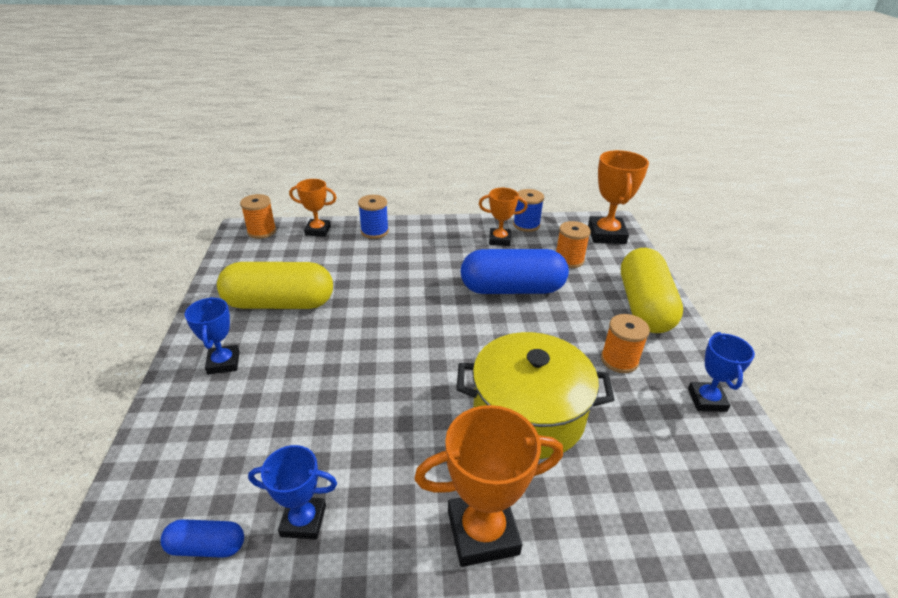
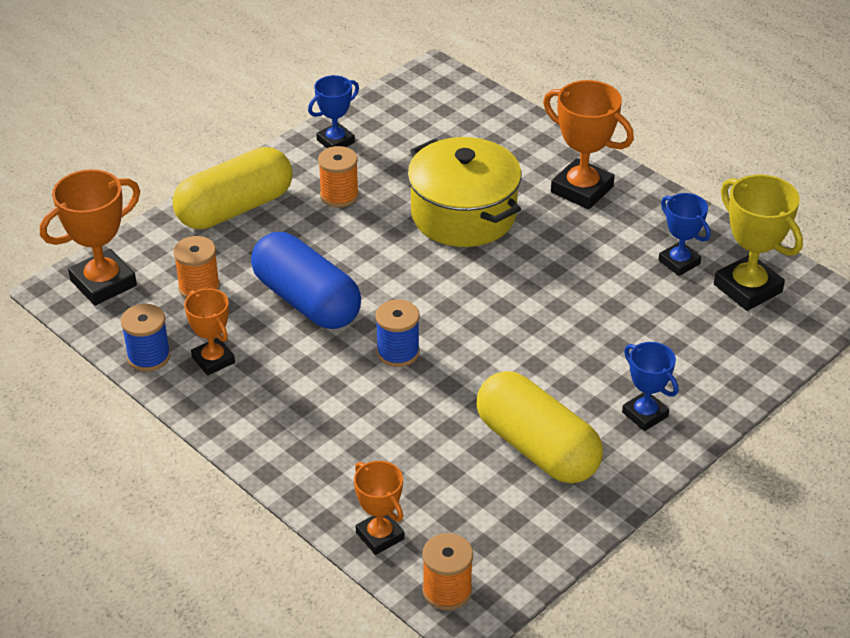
camera: 130 degrees left, 5 degrees up
(207, 546) = (747, 288): blue capsule -> yellow trophy
(223, 363) = (645, 414): blue trophy -> blue trophy turned 75 degrees counterclockwise
(374, 231) = (319, 480): blue spool -> blue spool (398, 352)

